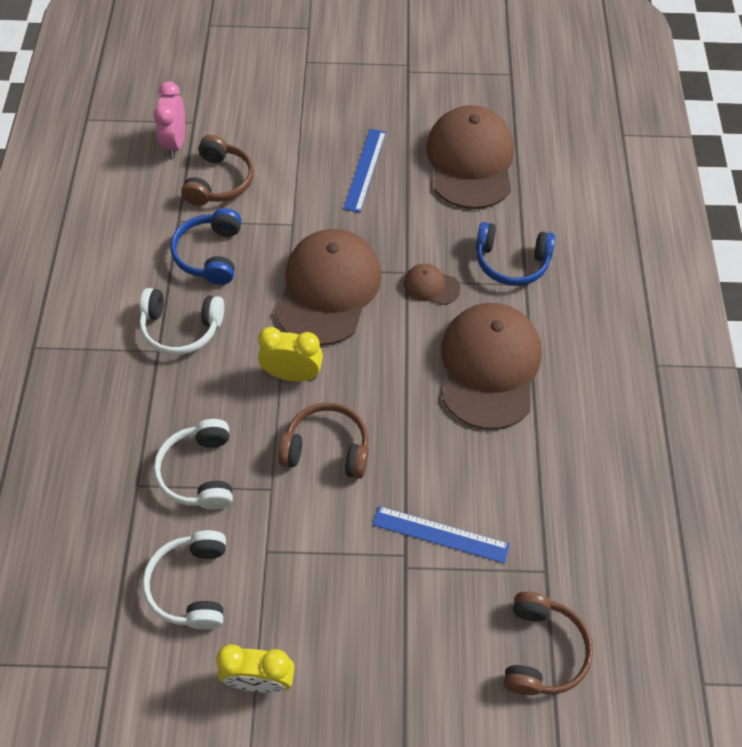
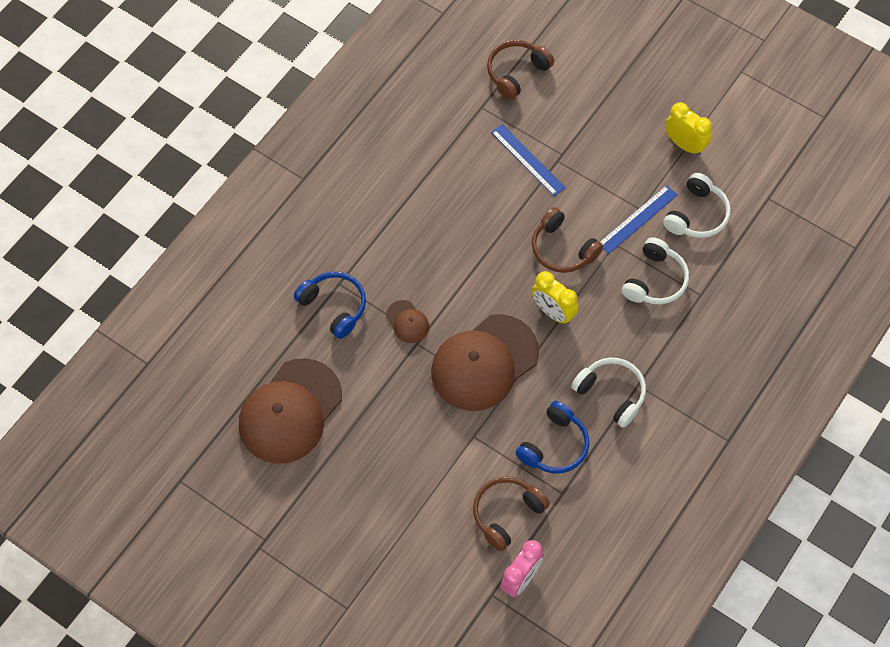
camera: 145 degrees left, 5 degrees up
(365, 170) = (380, 454): blue ruler -> blue ruler (638, 219)
(489, 367) = (414, 240): brown cap -> none

